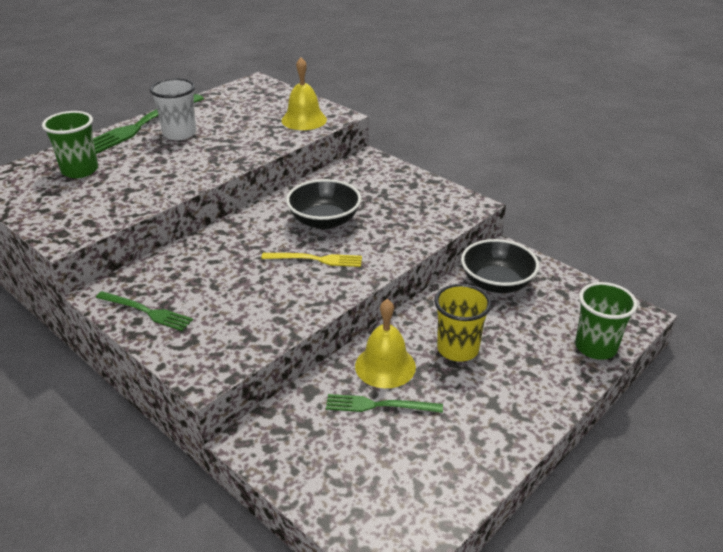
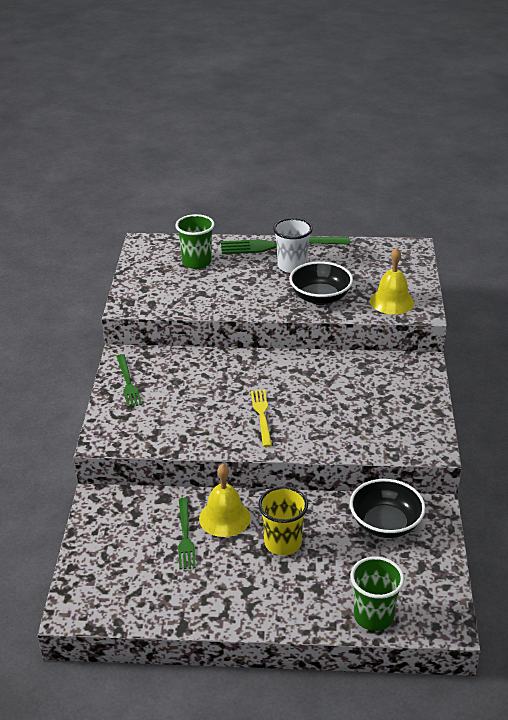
camera: 50 degrees right, 0 degrees up
(316, 259) = (262, 415): yellow fork -> yellow fork turned 150 degrees counterclockwise
(324, 221) = (310, 392): black bowl -> black bowl (320, 297)
(379, 405) = (185, 536): green fork -> green fork turned 150 degrees counterclockwise

